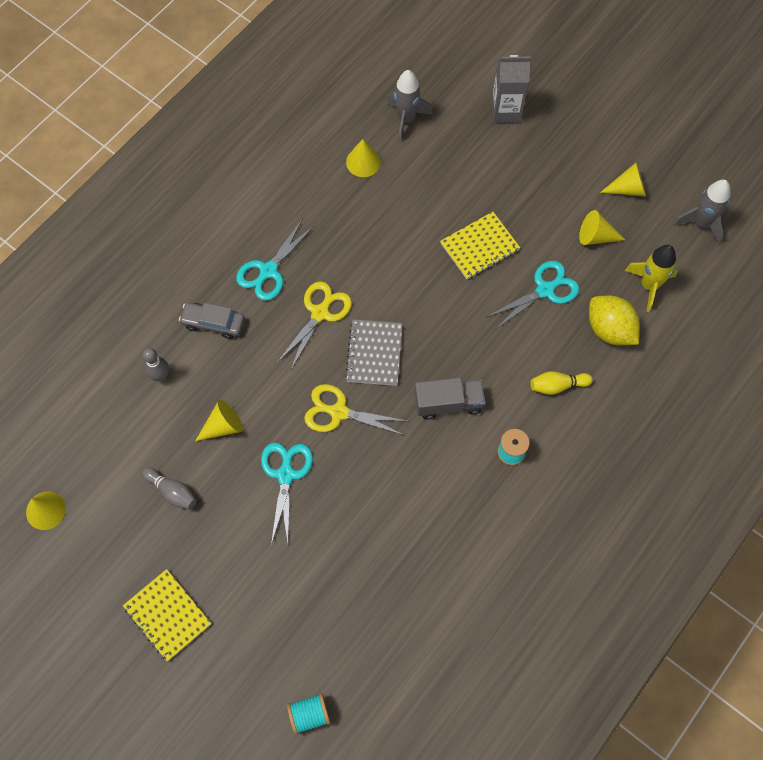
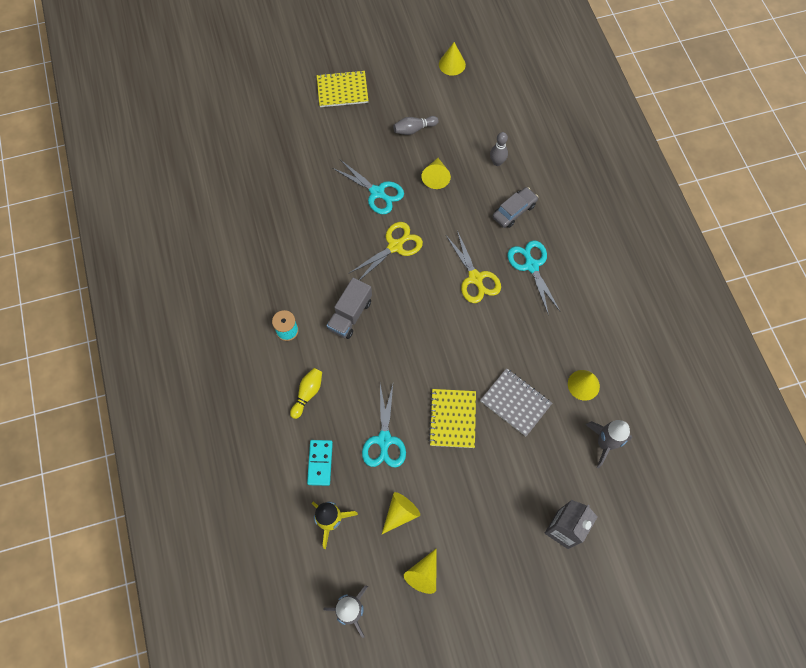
camera: 125 degrees right, 0 degrees up
(309, 715) = (231, 125): turquoise spool -> none
(374, 353) = (420, 293): grey notebook -> grey notebook (515, 402)
(609, 329) = (320, 463): yellow lemon -> turquoise domino

